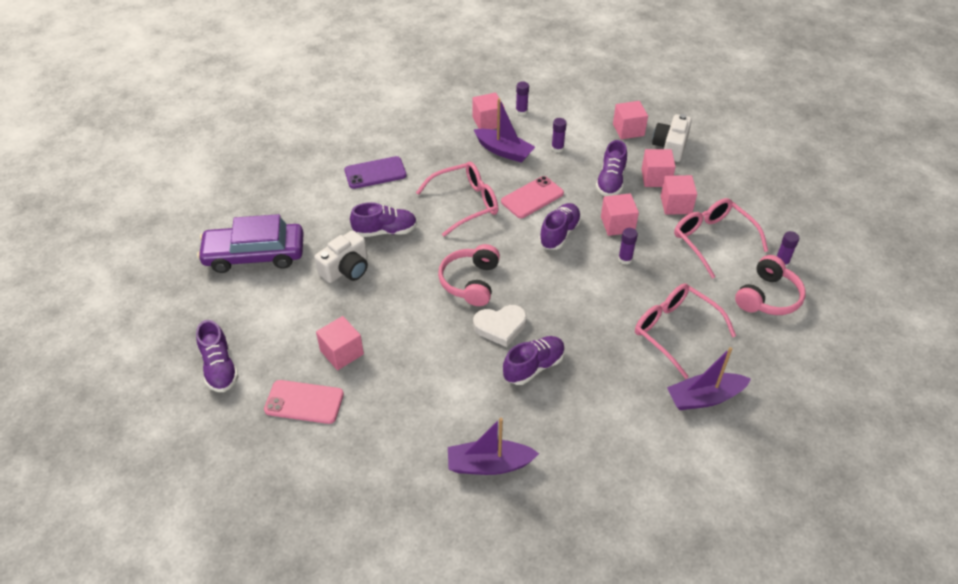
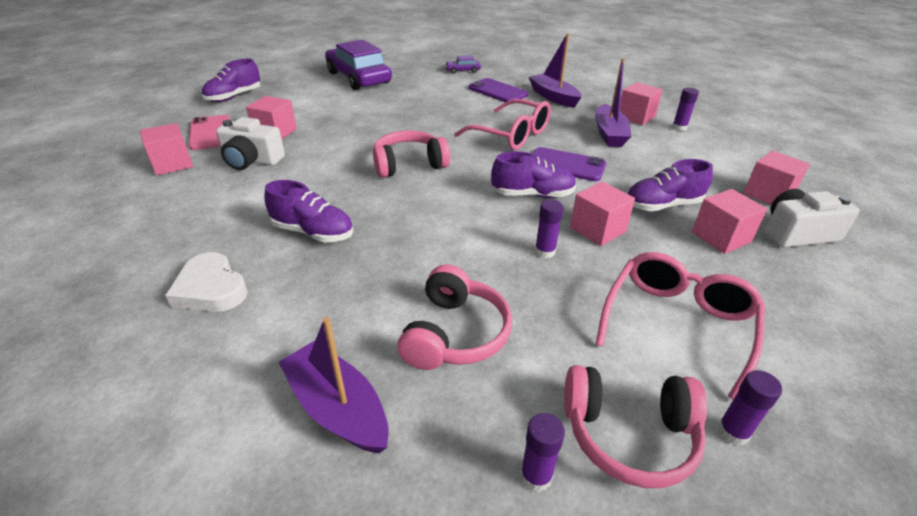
camera: 60 degrees right, 10 degrees down
(305, 174) = (462, 70): none -> purple car
(346, 269) = (373, 109): white camera -> white camera (251, 160)
(385, 231) = (434, 112): purple shoe -> none
(489, 464) = (155, 242): purple boat -> purple boat (553, 97)
(500, 327) = (360, 196): white heart -> white heart (211, 288)
(532, 197) = (566, 165): pink phone -> purple phone
(557, 148) = (660, 159): purple glue stick -> purple glue stick (536, 476)
(674, 331) = (454, 334): pink glasses -> pink headphones
(676, 205) = (697, 268): pink cube -> pink cube (172, 164)

